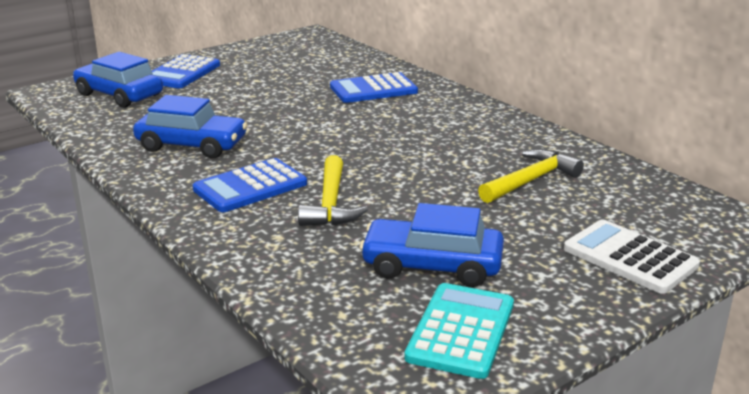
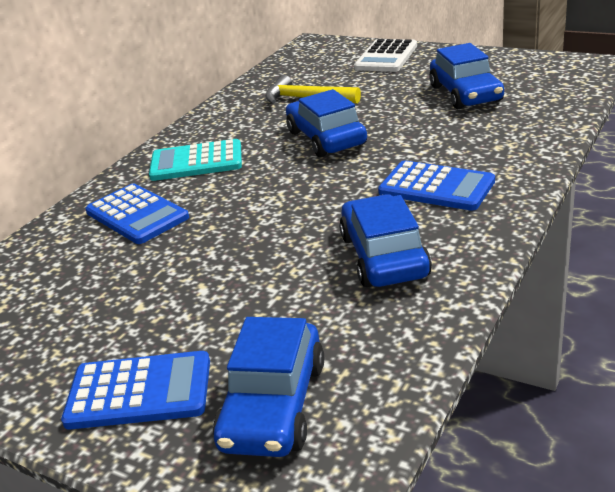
camera: 110 degrees left, 5 degrees up
(331, 203) = (424, 147): yellow hammer -> none
(414, 168) = (326, 138): none -> blue car
(461, 331) = (521, 71): turquoise calculator -> turquoise calculator (196, 162)

